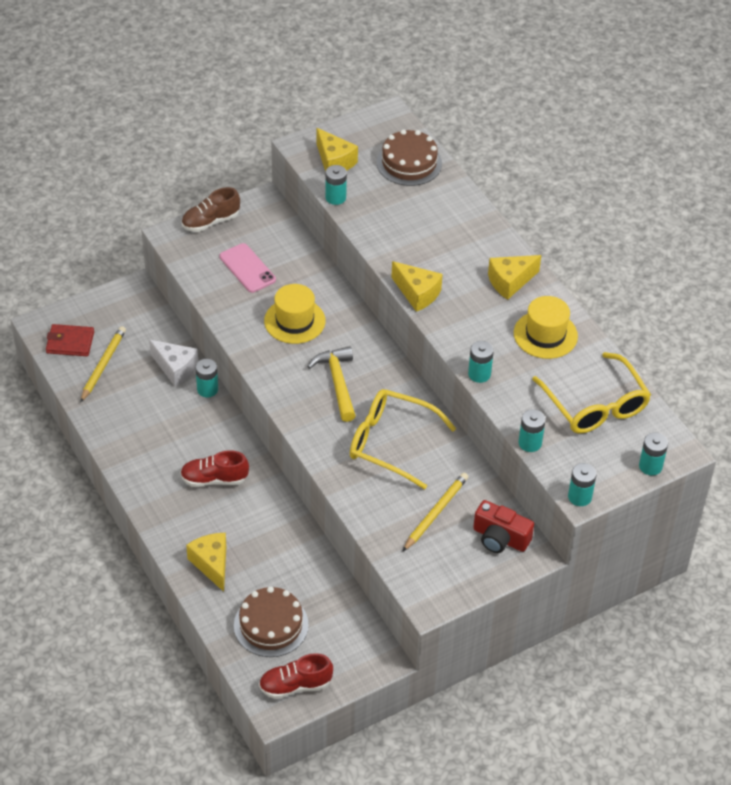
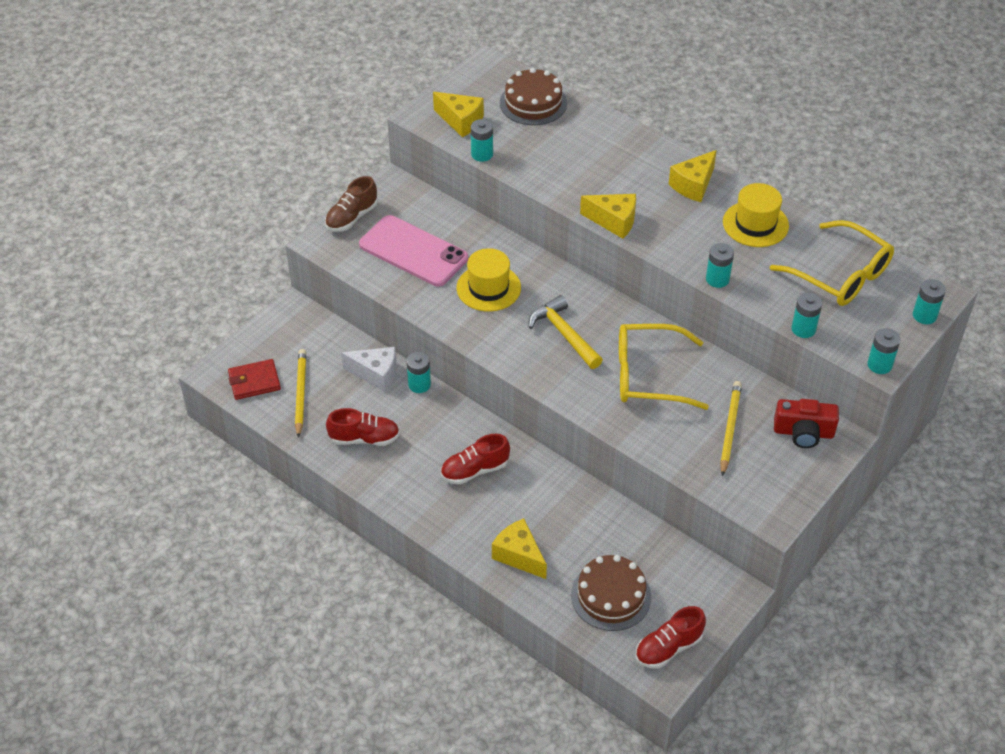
camera: 20 degrees left, 0 degrees up
(136, 421) = (364, 438): none -> red shoe
(247, 268) = (413, 251): pink phone -> pink phone, size x1.57

